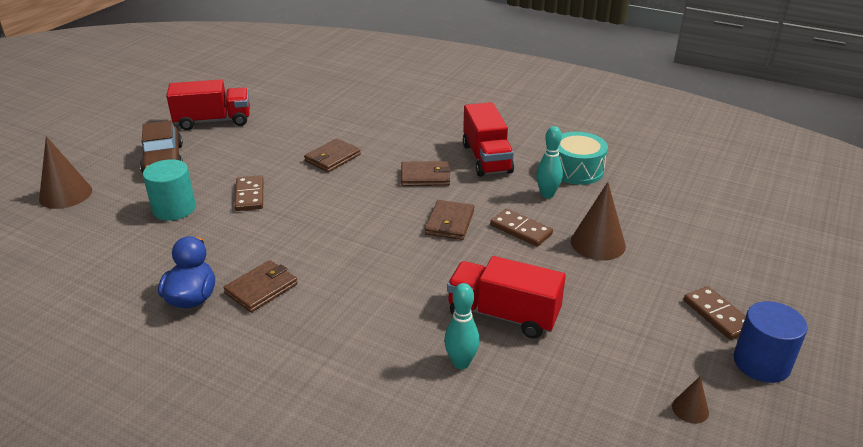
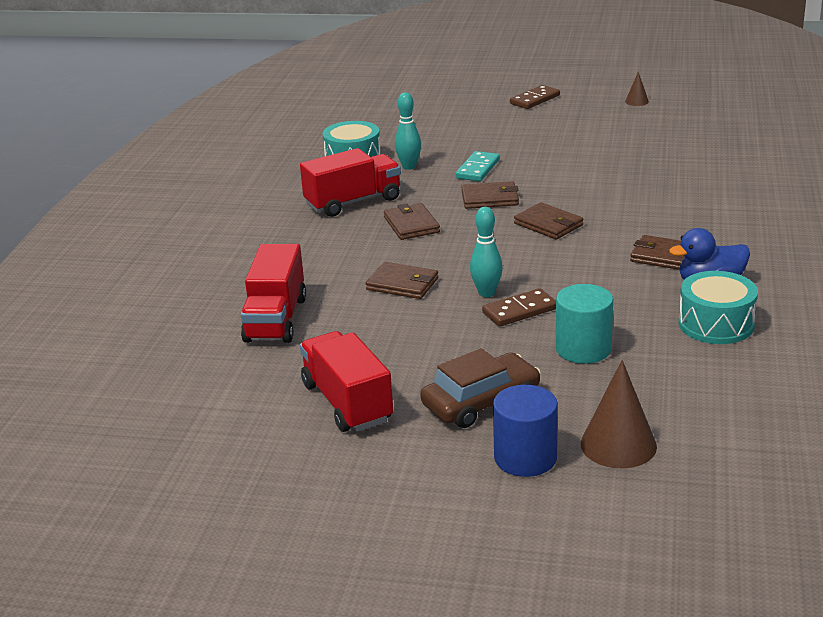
camera: 105 degrees left, 5 degrees down
(135, 279) = (716, 324): none -> turquoise drum
(374, 241) = (548, 224): none -> brown wallet
(461, 363) = (667, 164): turquoise bowling pin -> turquoise bowling pin (486, 293)
(503, 315) = (600, 159): red truck -> red truck (276, 319)
(521, 230) = (478, 169): brown domino -> turquoise domino
(598, 243) = (475, 140): brown cone -> none
(761, 363) = (574, 87): blue cylinder -> blue cylinder (525, 458)

